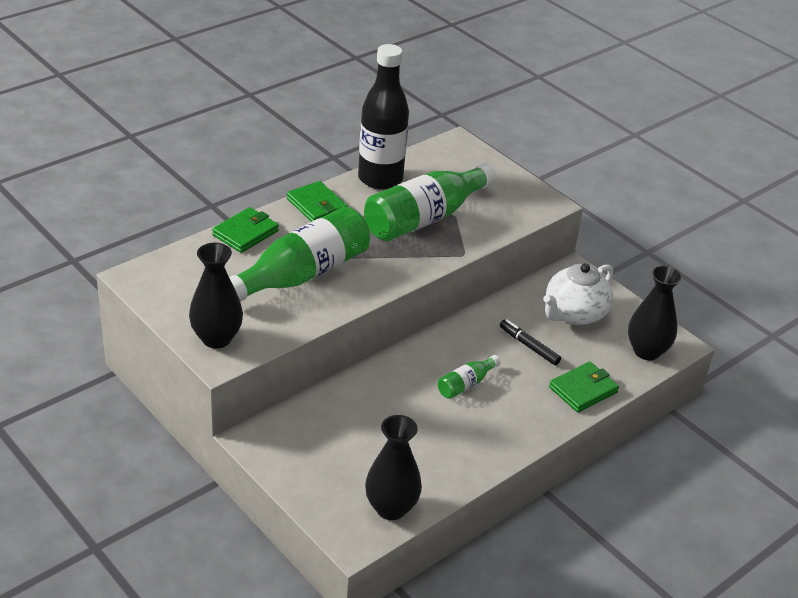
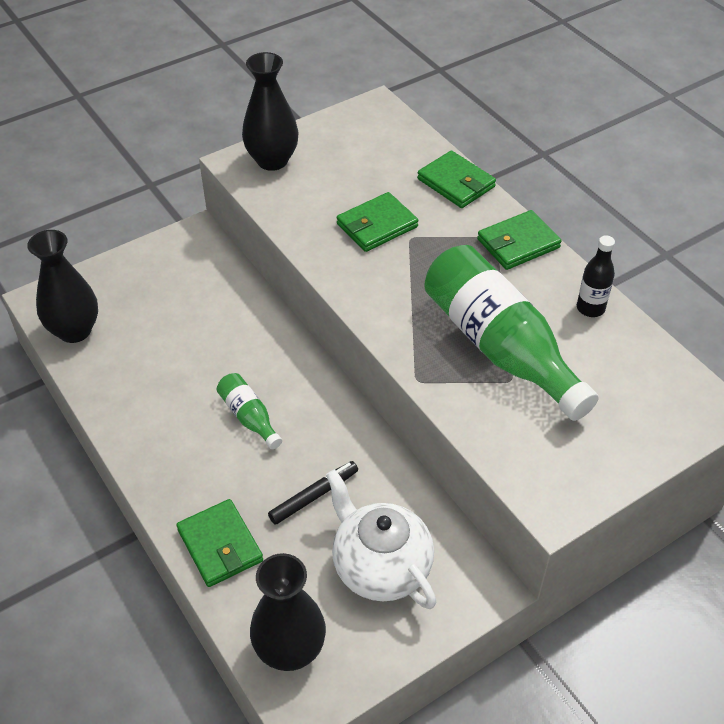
camera: 100 degrees right, 10 degrees up
(302, 274) = (377, 225): green bottle -> green wallet
(380, 179) = (590, 308): black bottle -> black bottle, size x0.45

